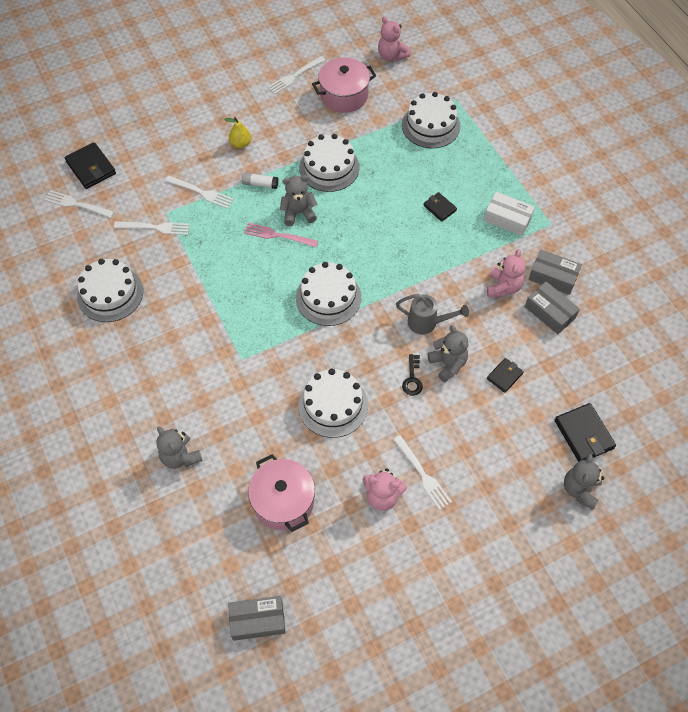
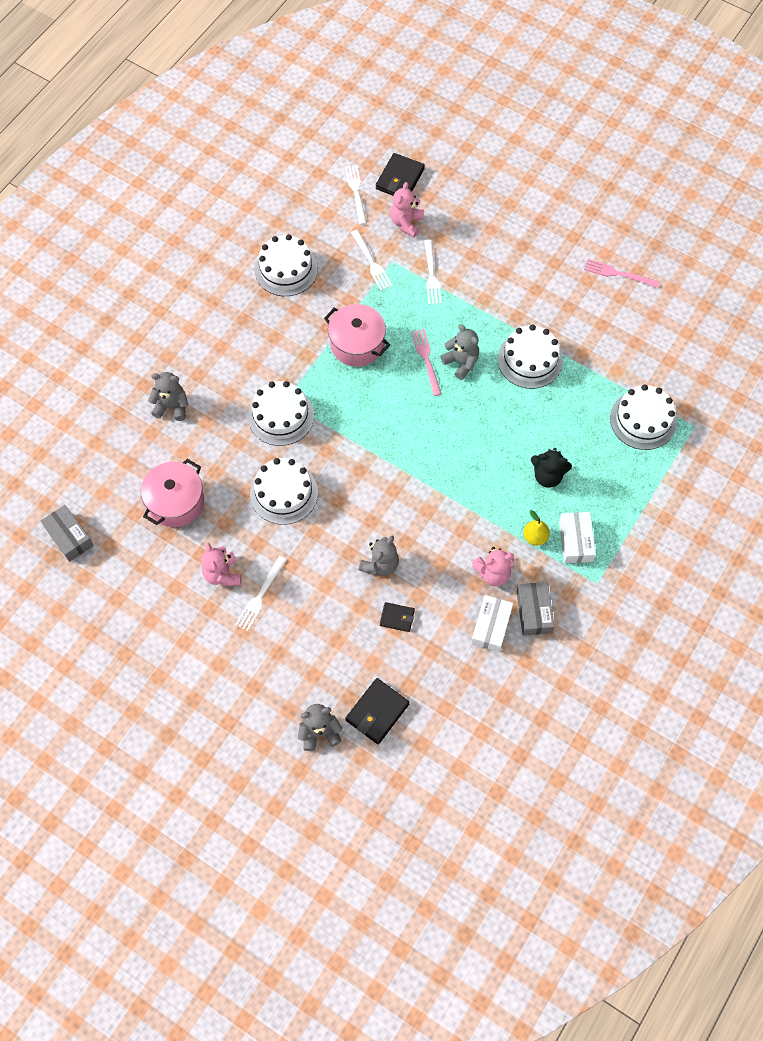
camera: 60 degrees right, 5 degrees up
(180, 456) = (172, 406): grey teddy bear -> grey teddy bear turned 75 degrees clockwise
(240, 144) = (506, 275): yellow pear -> yellow pear (535, 537)
(260, 184) = (472, 315): white glue stick -> none
(294, 76) = (618, 274): white fork -> pink fork
(328, 297) = (388, 434): white cake -> white cake (281, 416)
(344, 96) = (625, 327): pink pot -> pink pot (357, 344)
(391, 56) = (707, 341): pink teddy bear -> pink teddy bear (406, 223)
(412, 379) = (347, 543): black key -> none
(427, 323) = (412, 527): grey watering can -> none
(439, 208) = (547, 476): black wallet -> black teddy bear
(549, 312) = (491, 626): grey box -> white box

